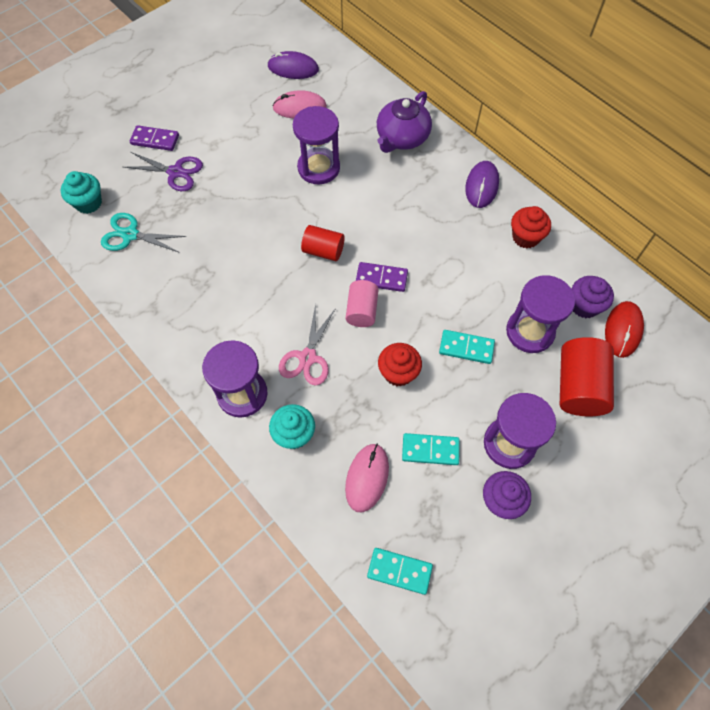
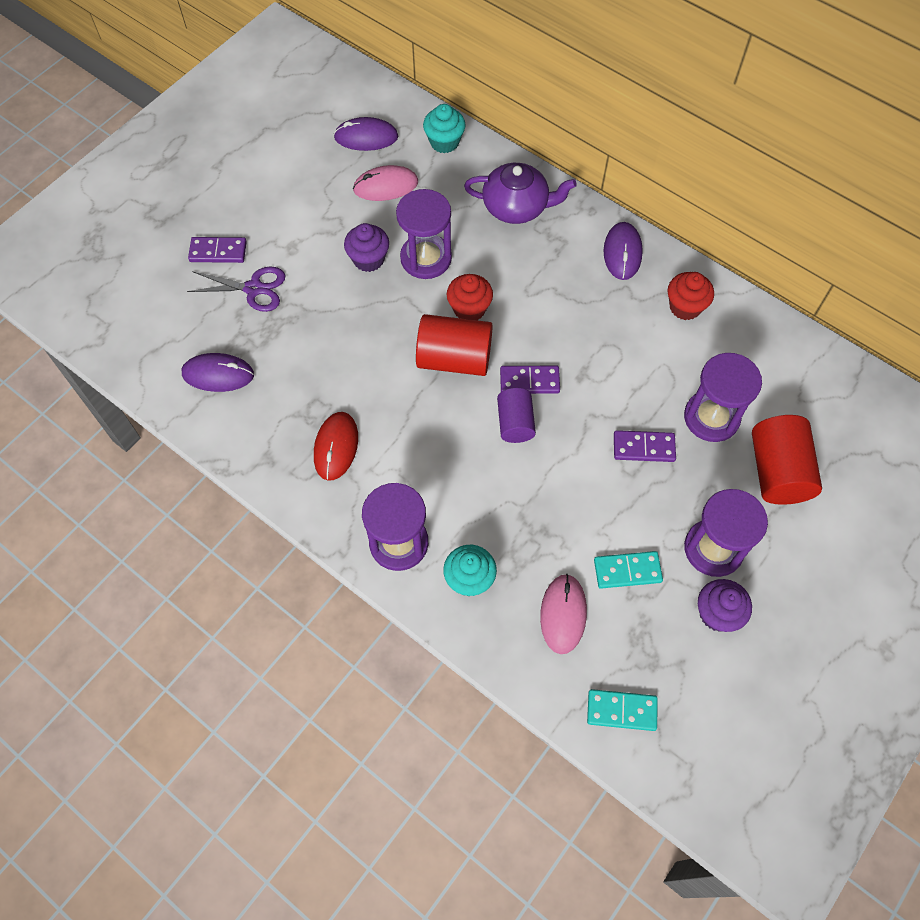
camera: 10 degrees left, 0 degrees up
(88, 203) = (156, 343): turquoise cupcake -> turquoise cupcake (444, 142)
(130, 235) = (218, 374): turquoise scissors -> purple mouse
(307, 357) = (464, 488): pink scissors -> none
(323, 251) = (454, 358): red cylinder -> red cylinder, size x1.59
(362, 310) = (515, 423): pink cylinder -> purple cylinder
(398, 373) = (572, 489): red cupcake -> red cupcake (469, 309)
(402, 138) = (516, 207): purple teapot -> purple teapot turned 105 degrees counterclockwise
(466, 348) = (643, 448): turquoise domino -> purple domino
(584, 306) = (766, 378): purple cupcake -> purple cupcake (368, 259)
(623, 330) = (814, 399): red mouse -> red mouse (336, 447)

